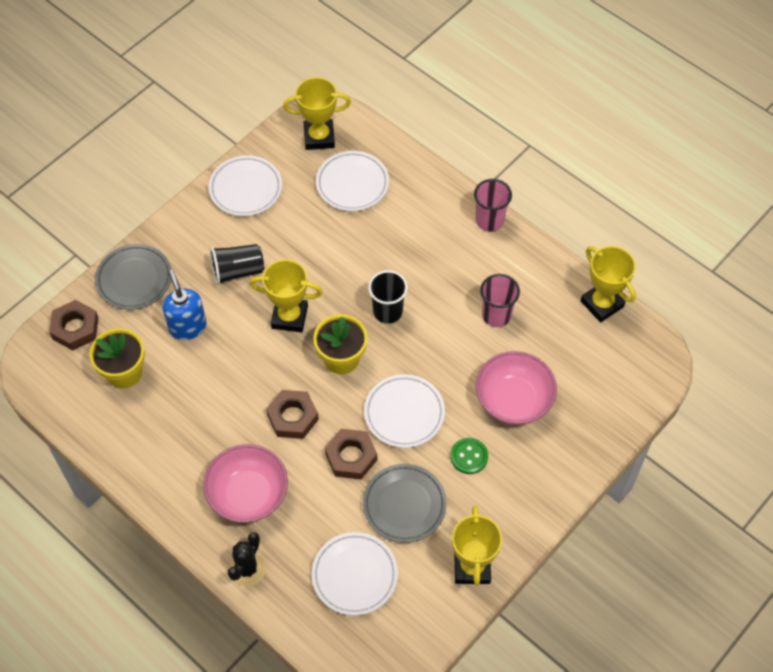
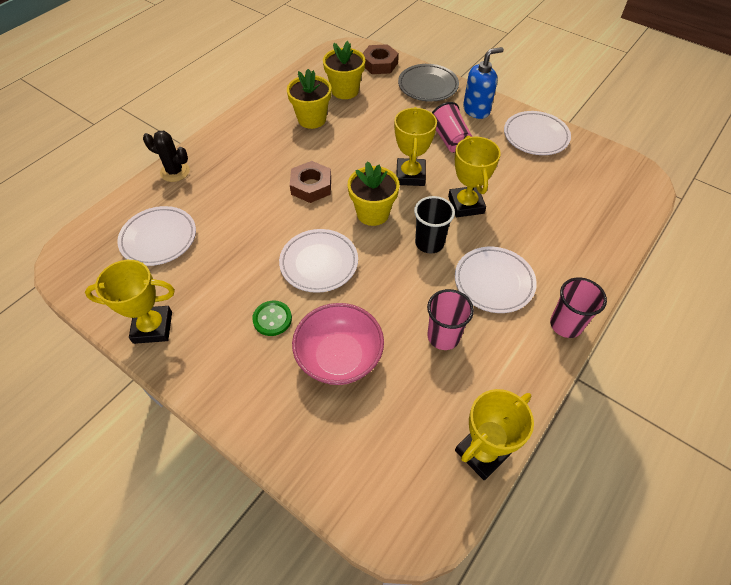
camera: 85 degrees right, 5 degrees down
(174, 413) = (312, 119): none -> yellow flower pot
(187, 327) = (390, 118): blue soap dispenser -> blue soap dispenser (476, 110)
(238, 271) = (449, 140): black cup -> pink cup
(248, 494) = (240, 166): pink bowl -> none
(319, 137) = (613, 178): yellow trophy -> yellow trophy (466, 205)
(351, 457) = (273, 227): brown nut -> none
(352, 184) = (569, 206): white plate -> white plate (494, 282)
(404, 505) = (223, 269): grey plate -> none

